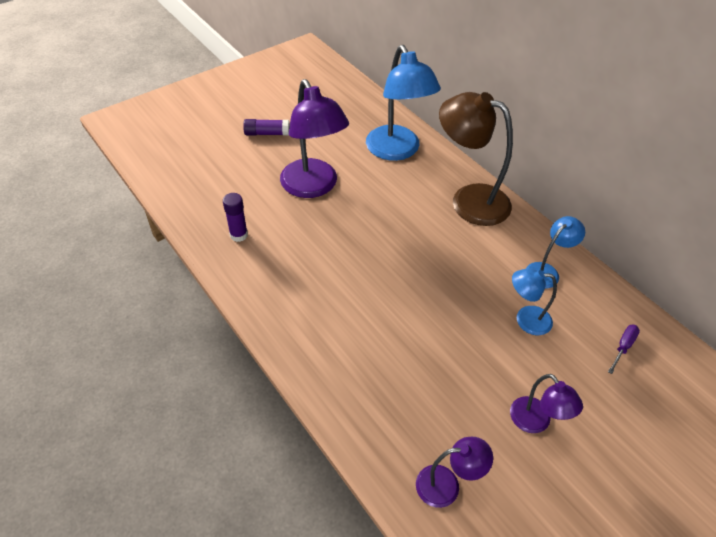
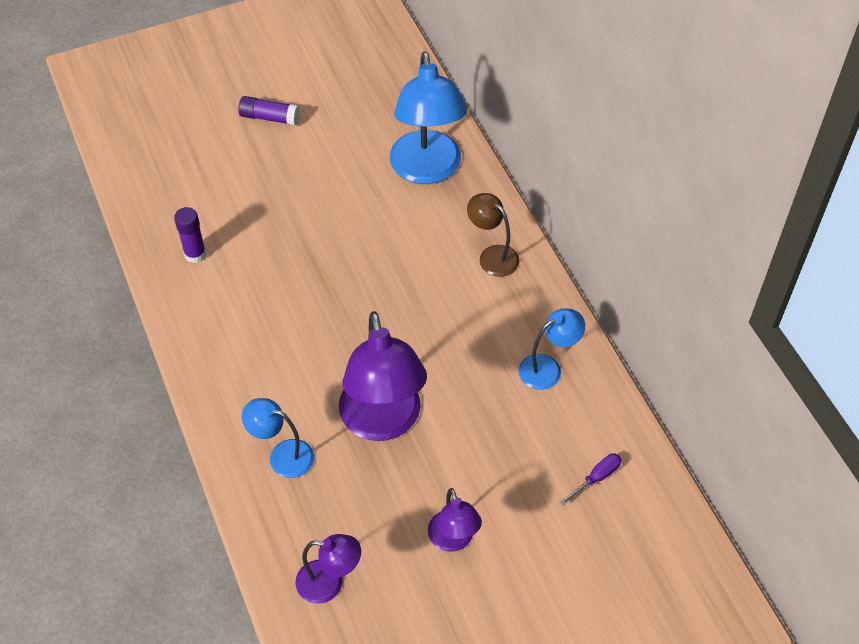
camera: 15 degrees right, 5 degrees up
(313, 187) = (303, 204): purple lamp -> purple lamp (383, 422)
(469, 200) = (492, 256): brown lamp -> brown lamp, size x0.53
(525, 319) = (495, 423): blue lamp -> blue lamp (282, 455)

